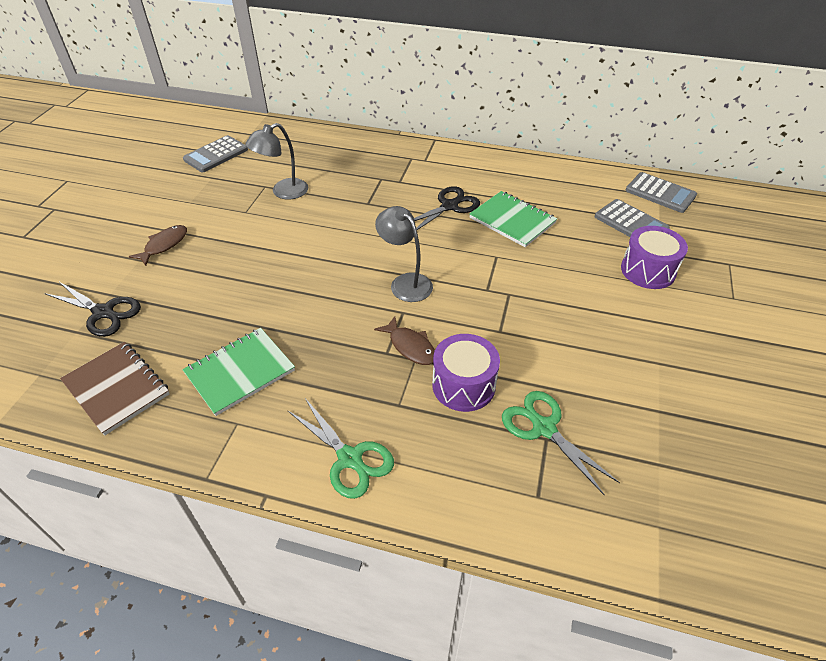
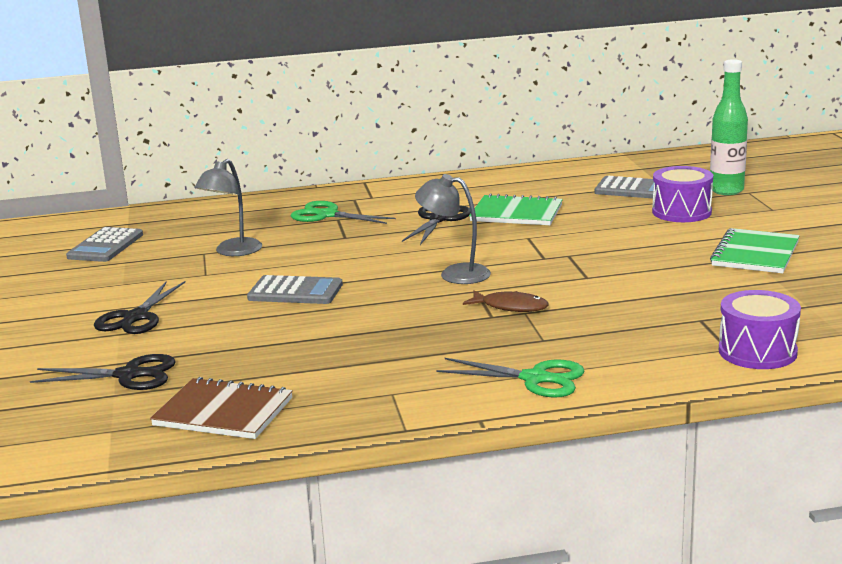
camera: 25 degrees left, 25 degrees down
(164, 245) = (136, 317): brown fish -> black scissors
(240, 372) = (352, 366): green notebook -> green notebook (755, 254)
(463, 385) = (590, 313): purple drum -> purple drum (757, 352)
(544, 428) = (691, 315): green scissors -> green scissors (327, 215)
(660, 193) = (641, 166): grey calculator -> grey calculator (295, 292)
(710, 254) = (726, 190): none -> green bottle

